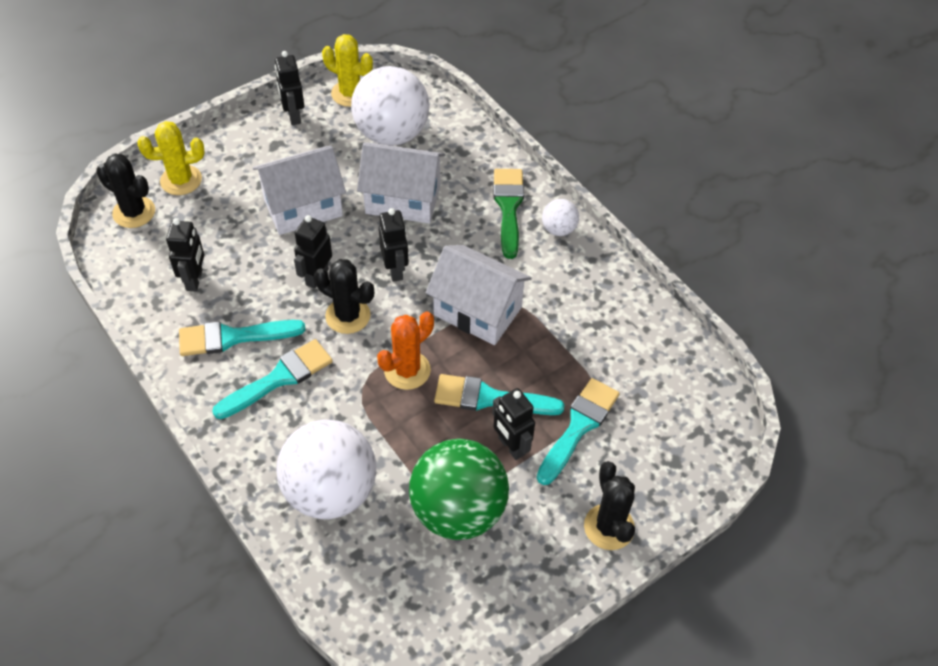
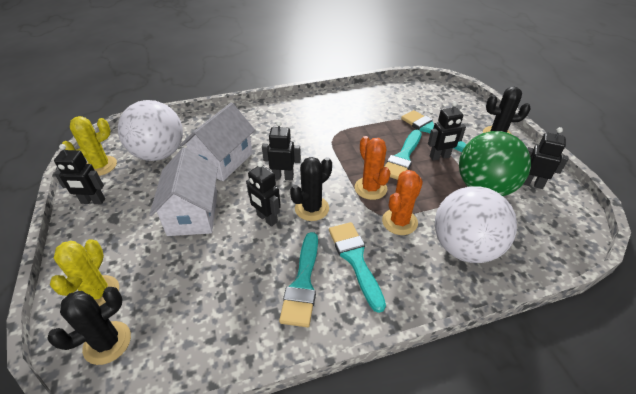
camera: 70 degrees left, 10 degrees down
(195, 280) = (225, 302): black robot -> black robot (531, 183)
(354, 413) = (399, 222): none -> orange cactus
(477, 311) = (335, 148): white house -> none
(508, 207) = (260, 120): green brush -> none
(559, 229) = (289, 106): white ball -> none

